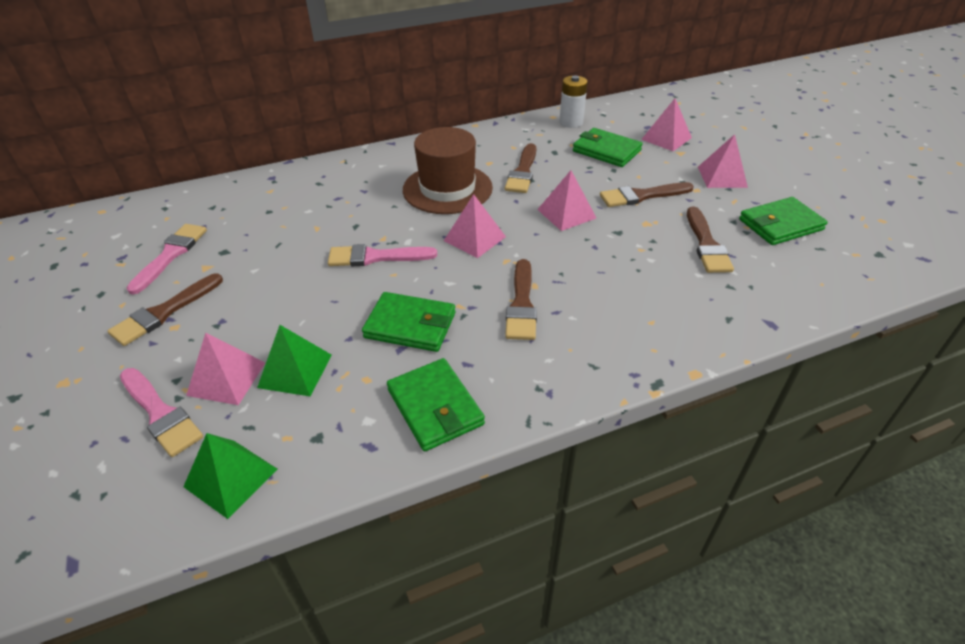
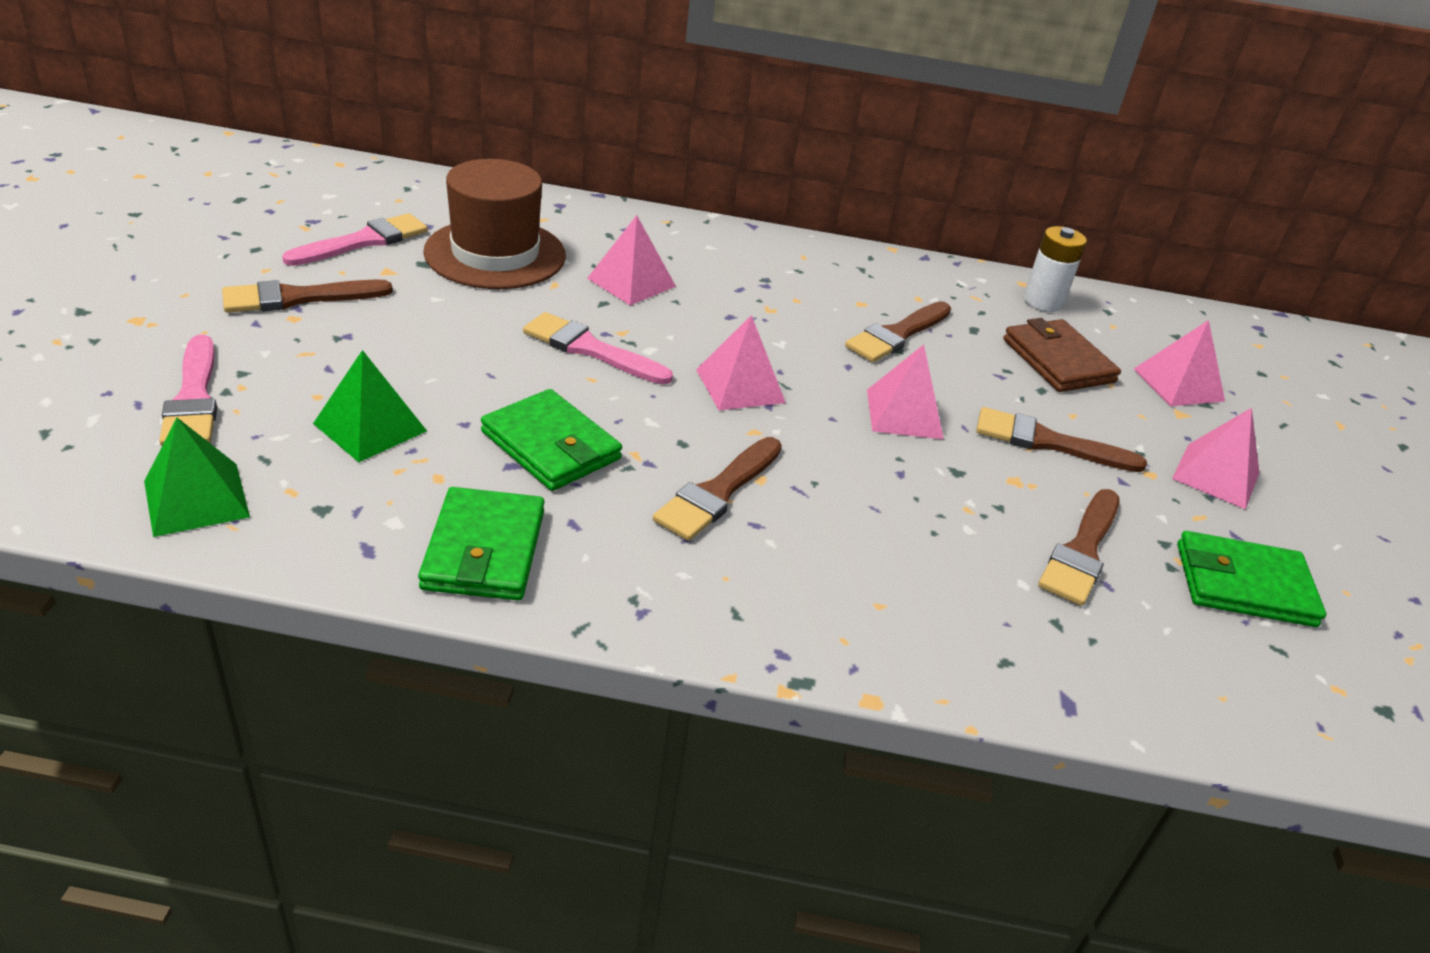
camera: 25 degrees right, 5 degrees down
(226, 378) = (292, 397): pink pyramid -> pink pyramid (631, 282)
(447, 189) = (768, 311): brown hat -> brown hat (495, 254)
(606, 151) = (1058, 361): green wallet -> brown wallet

